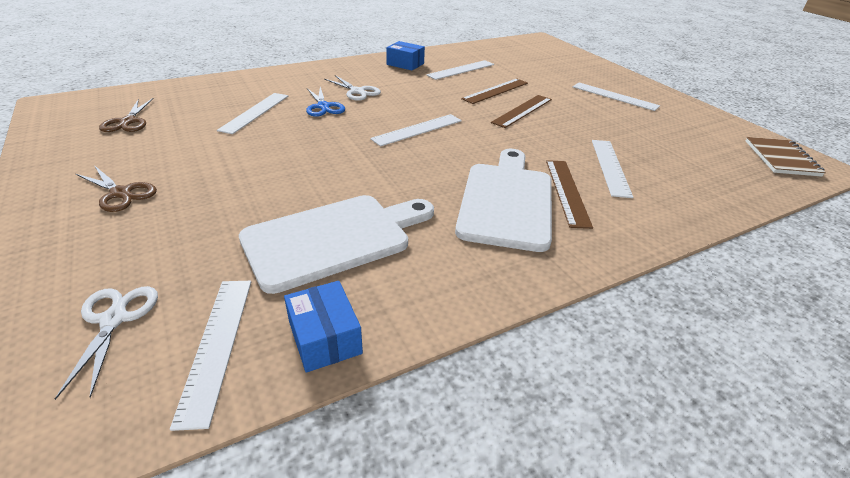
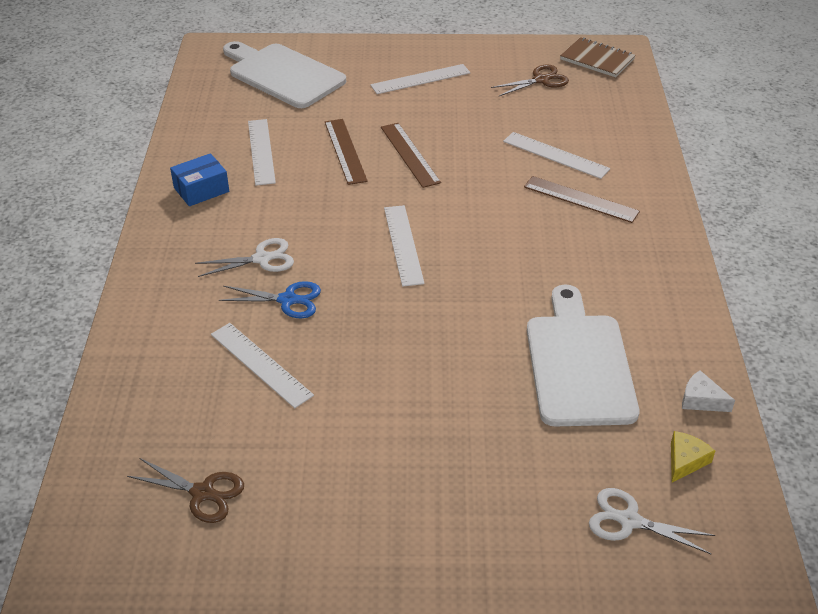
camera: 60 degrees left, 5 degrees up
(121, 193) = (409, 508): brown scissors -> brown scissors (541, 80)
(216, 345) = (685, 461): white ruler -> yellow cheese
(324, 337) = (701, 400): blue box -> white cheese
(506, 201) = (576, 240): white cutting board -> white cutting board (283, 74)

